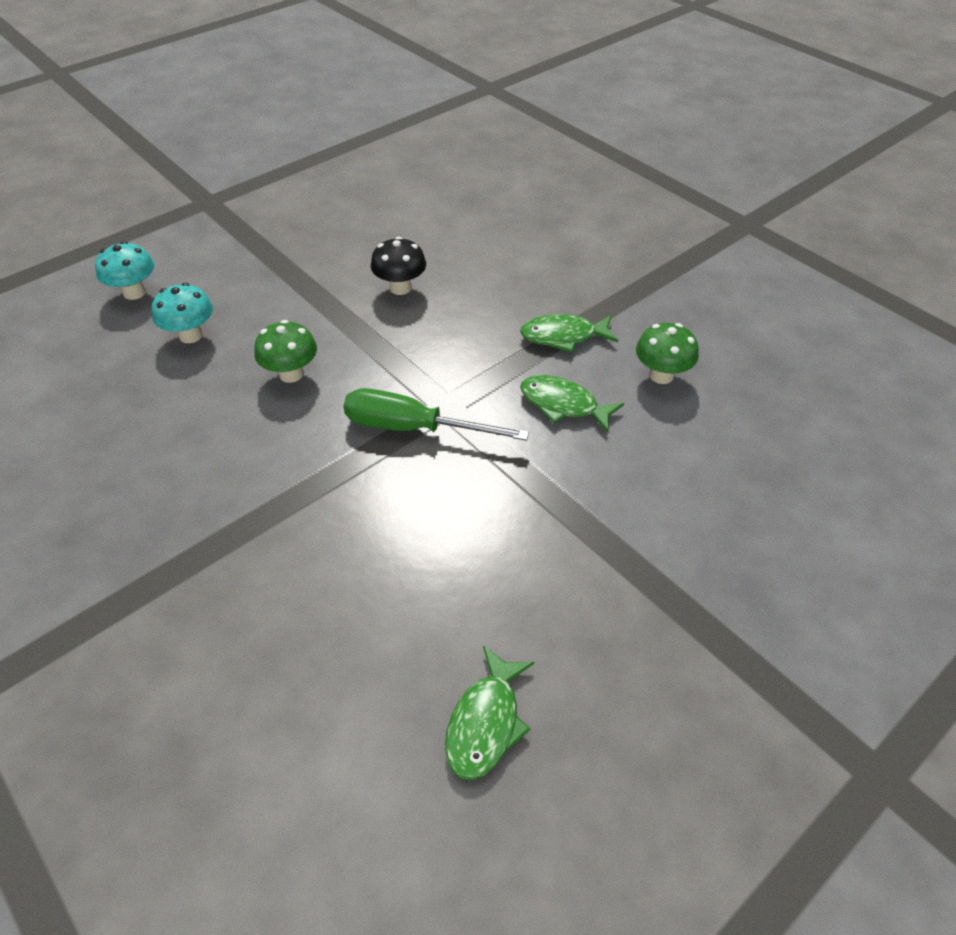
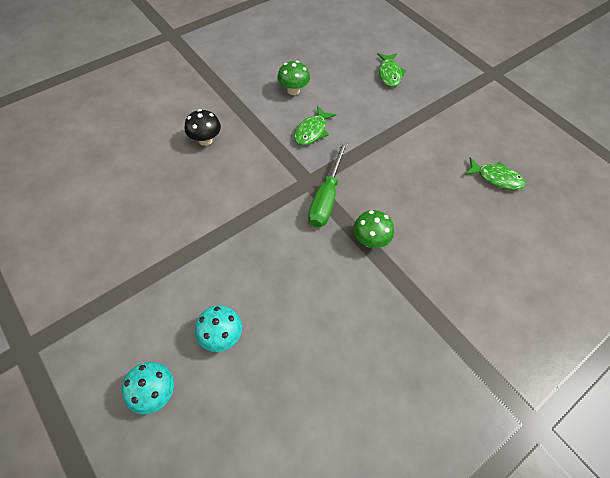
camera: 90 degrees left, 10 degrees up
(291, 374) = (273, 264): green mushroom -> green mushroom (370, 240)
(400, 288) = (193, 201): black mushroom -> black mushroom (205, 140)
(563, 336) = (256, 124): green fish -> green fish (389, 74)

